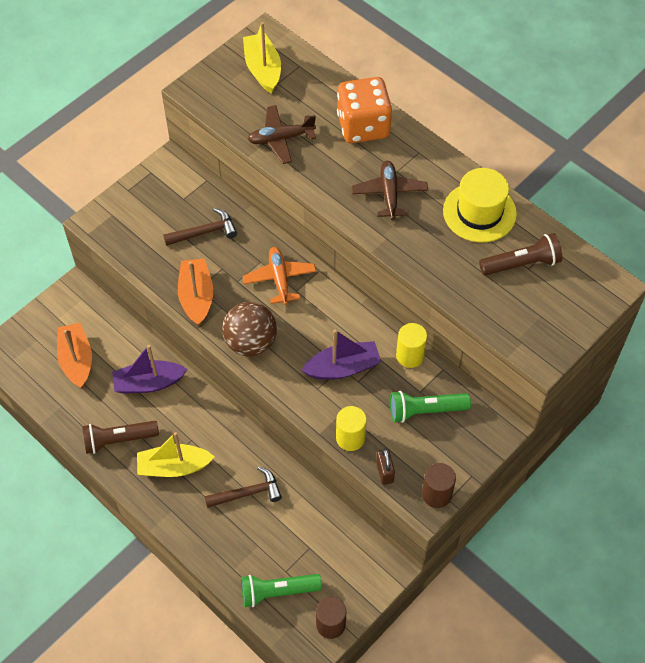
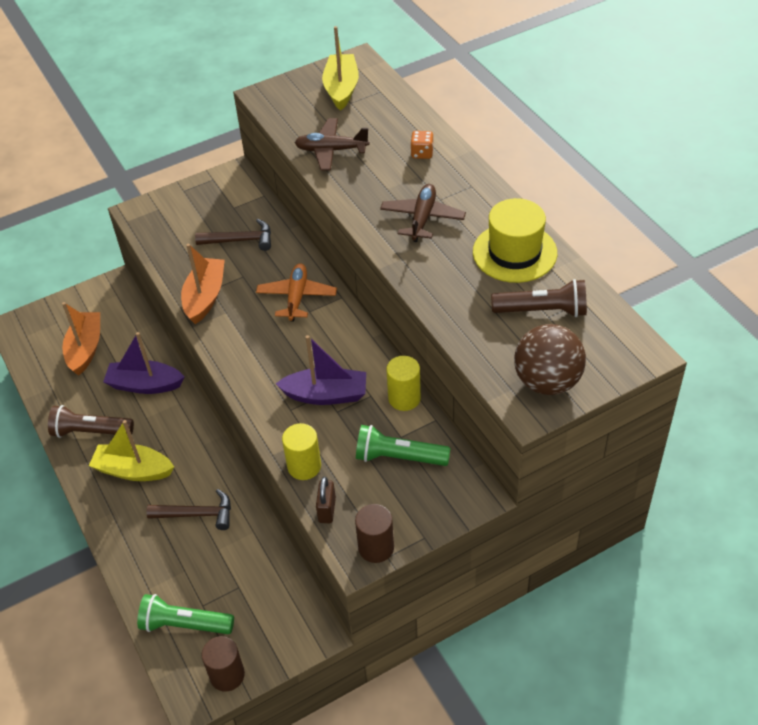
camera: 20 degrees right, 10 degrees down
(250, 342) = (240, 350): brown ball -> brown ball (547, 382)
(363, 126) = (422, 153): orange dice -> orange dice, size x0.41

